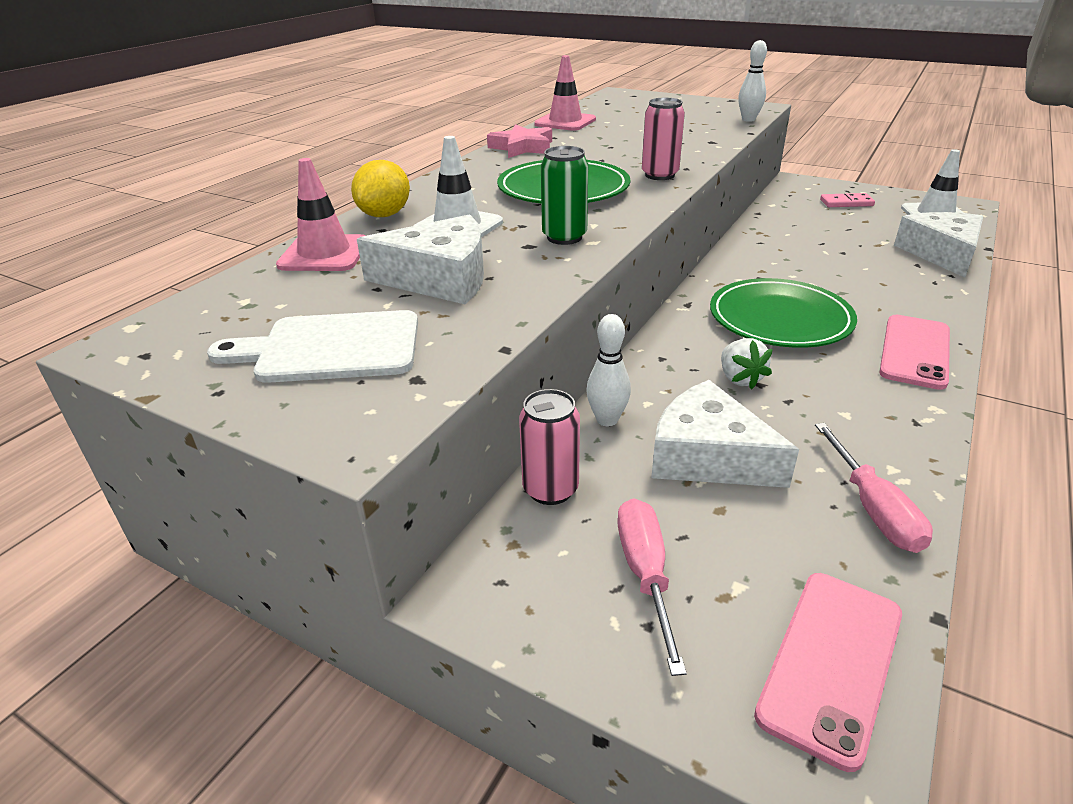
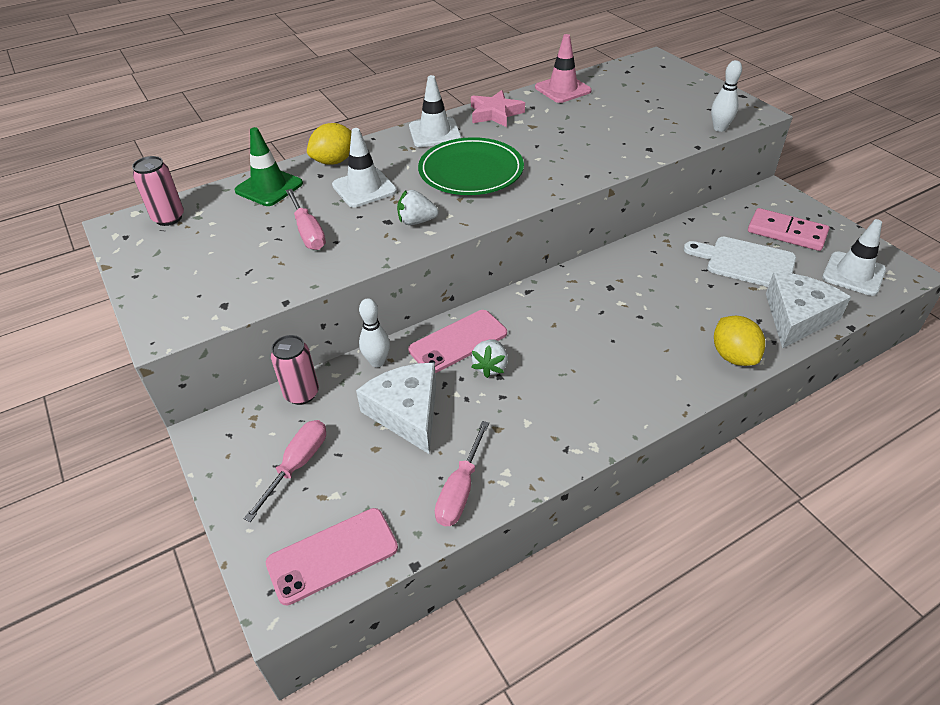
camera: 30 degrees right, 10 degrees up
(324, 254) = (269, 187): pink traffic cone -> green traffic cone
(331, 348) = (206, 266): white cutting board -> white cutting board (746, 262)
(440, 278) = (308, 232): white cheese -> pink screwdriver
(477, 171) = (434, 133): none -> white traffic cone
(564, 237) = (416, 221): green can -> white strawberry
(659, 175) = (556, 178): pink can -> pink can (168, 218)
(780, 319) = (578, 329): green plate -> none
(846, 203) = (786, 232): pink domino -> pink domino, size x1.57
(915, 351) = (641, 397): pink phone -> pink phone (458, 342)
(938, 295) = (733, 356): none -> yellow lemon

